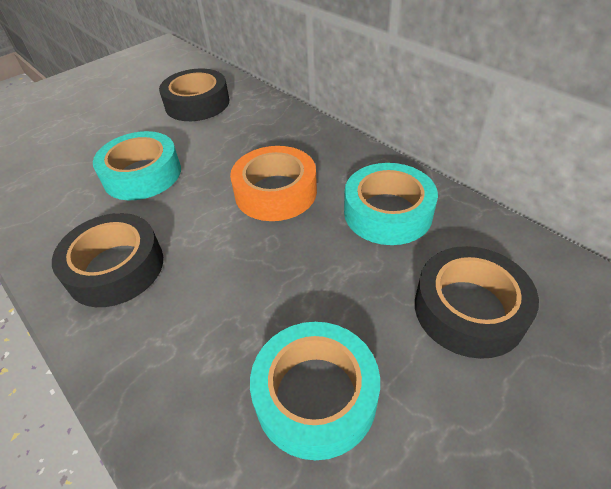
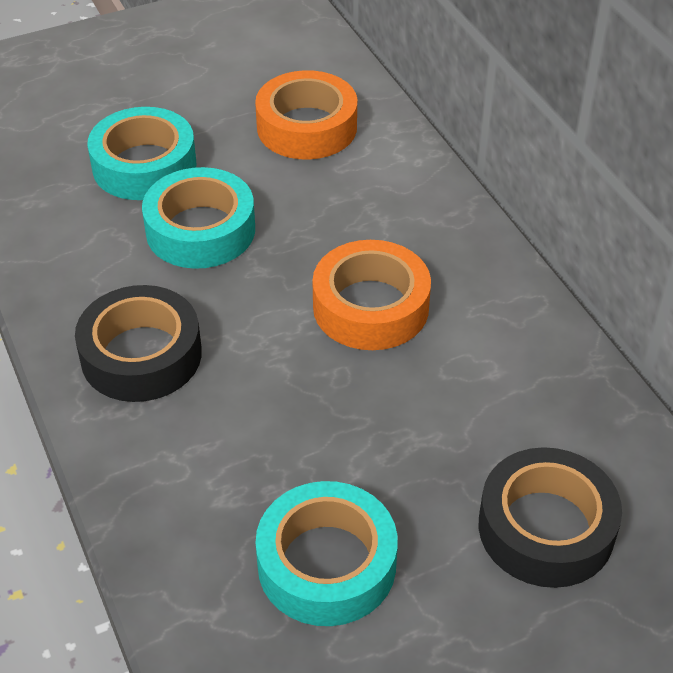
camera: 15 degrees right, 0 degrees up
(197, 103) = (307, 127): black tape -> orange tape
(387, 212) = (508, 378): turquoise tape -> turquoise tape (144, 165)

